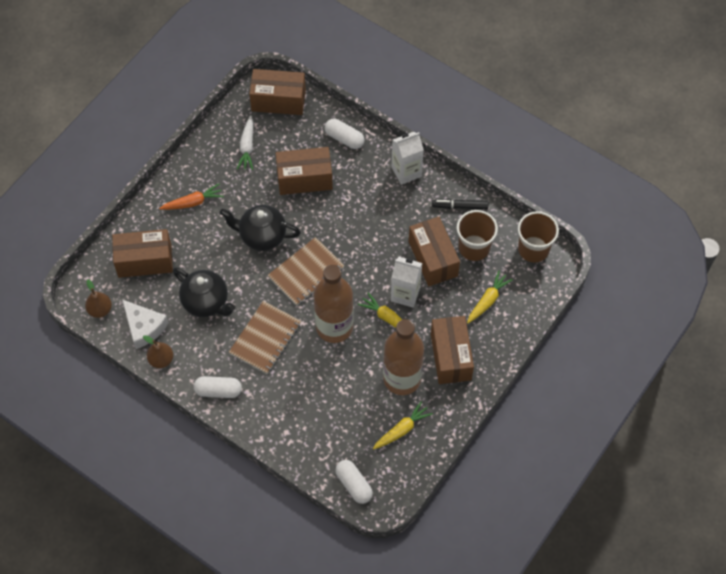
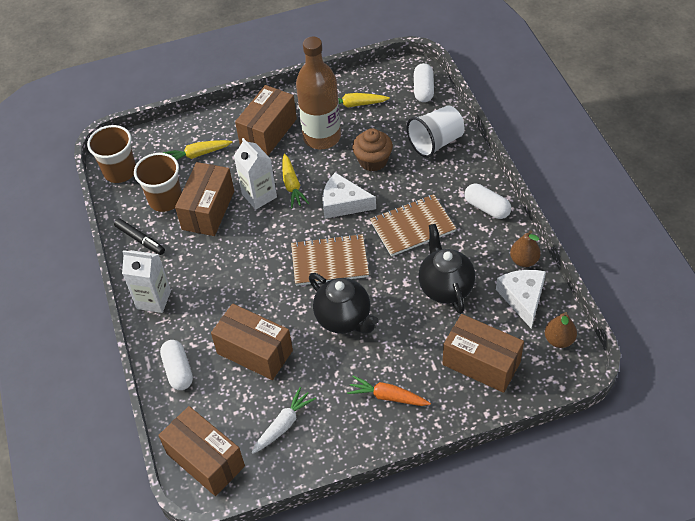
camera: 140 degrees left, 10 degrees down
(302, 431) = (436, 142): none -> white cup
(334, 327) = (343, 203): brown bottle -> white cheese
(341, 381) = (373, 161): none -> brown cupcake

